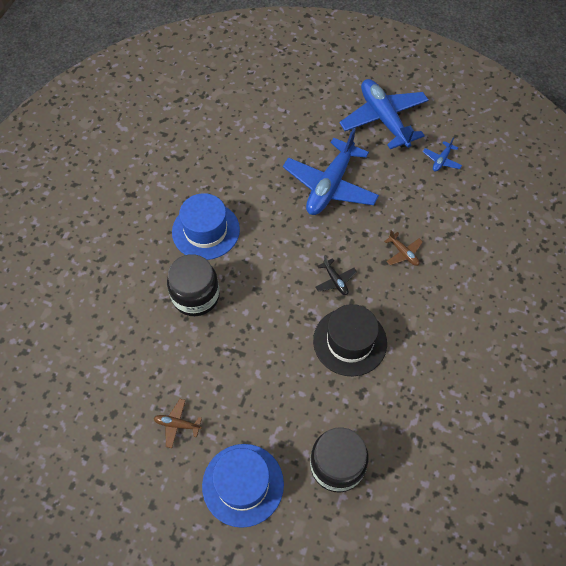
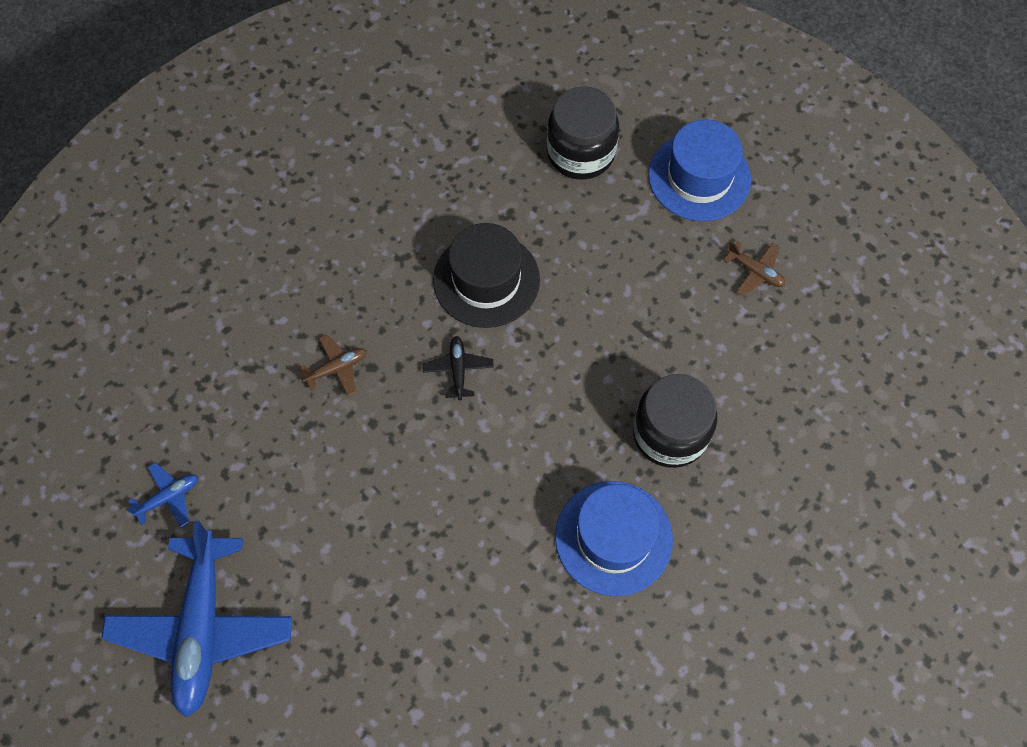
camera: 155 degrees left, 5 degrees up
(330, 185) = (375, 532): blue plane -> none
(403, 253) = (337, 368): brown plane -> brown plane turned 75 degrees clockwise

